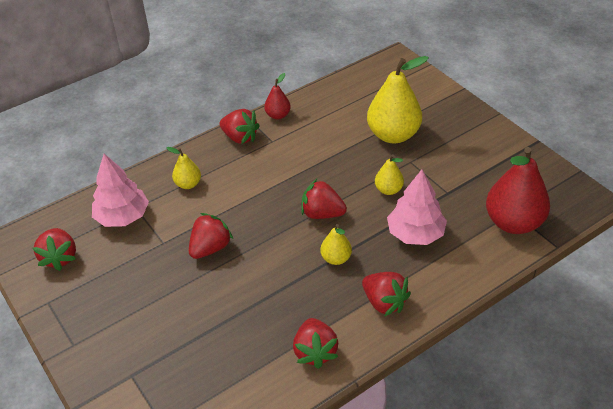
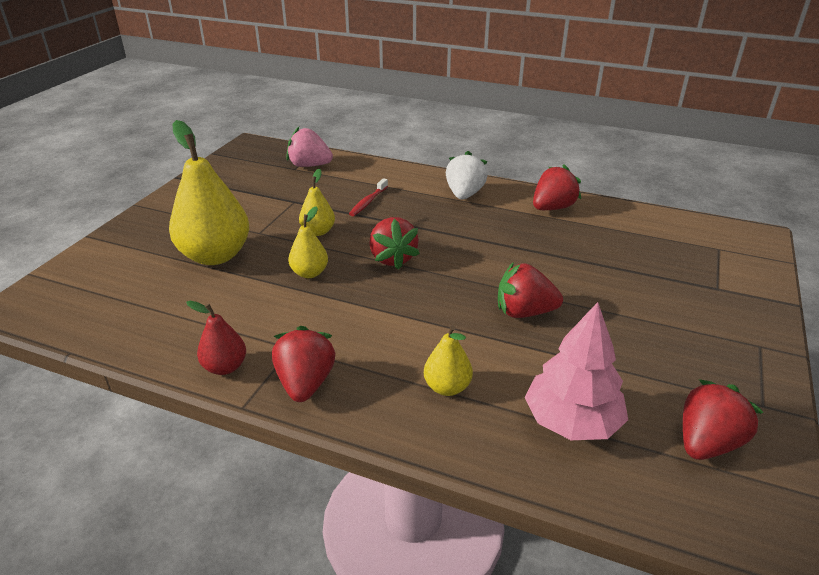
camera: 125 degrees left, 10 degrees down
(336, 258) = (444, 230): yellow pear -> yellow pear (309, 273)
(384, 302) = (464, 194): red strawberry -> white strawberry
(415, 234) = (368, 202): pink tree -> red toothbrush
(513, 223) = (309, 165): red pear -> pink strawberry

